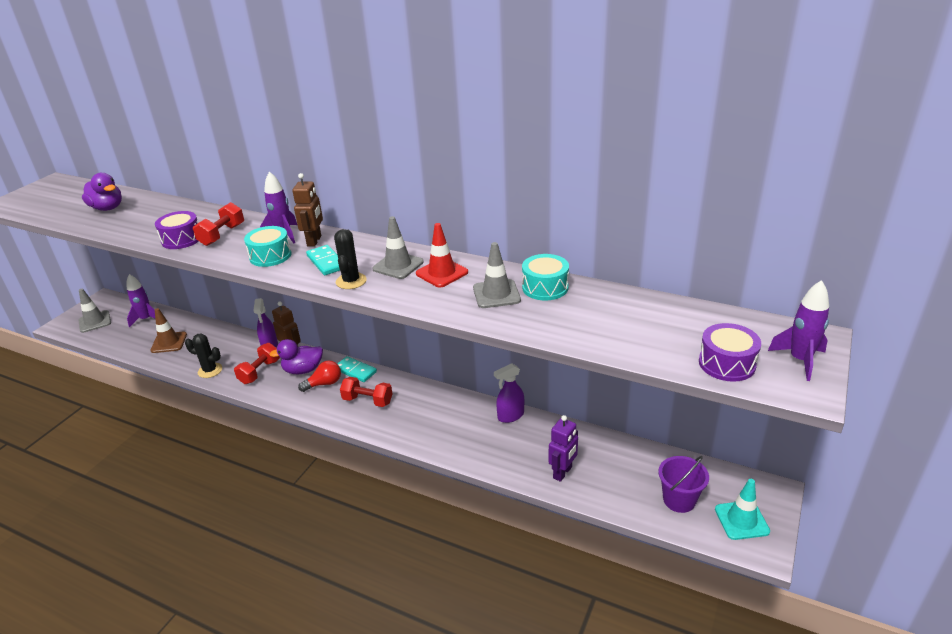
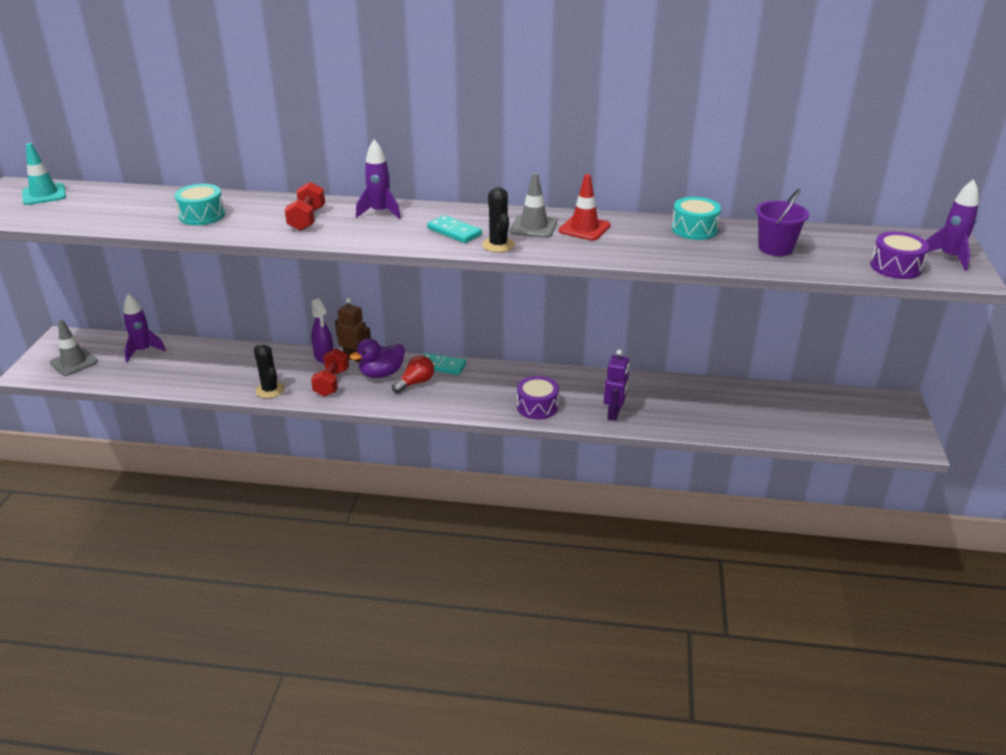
camera: 20 degrees left, 0 degrees up
(107, 208) = (128, 207): purple duck -> none
(169, 342) = (194, 370): brown traffic cone -> none
(182, 239) = (262, 228): purple drum -> purple drum (537, 406)
(210, 370) = (270, 390): black cactus -> black cactus turned 60 degrees clockwise
(270, 256) = (385, 232): turquoise drum -> turquoise drum (202, 215)
(314, 241) = (421, 214): brown robot -> none
(367, 401) = (475, 391): red dumbbell -> none
(496, 294) = (654, 240): grey traffic cone -> none
(510, 416) = (632, 381): purple spray bottle -> none
(563, 472) = (712, 419): purple robot -> purple robot (614, 413)
(679, 500) = (827, 422): purple bucket -> purple bucket (775, 248)
(741, 520) = (887, 428): turquoise traffic cone -> turquoise traffic cone (44, 194)

